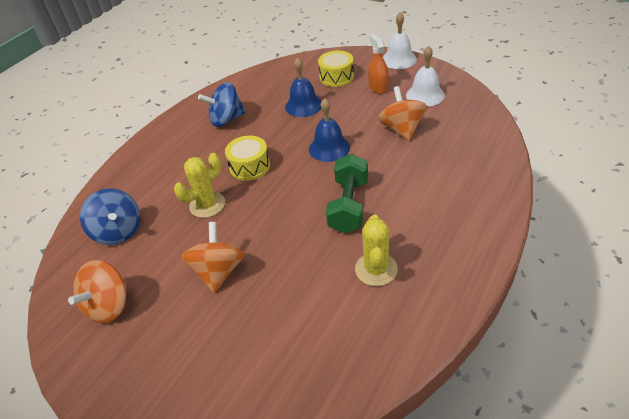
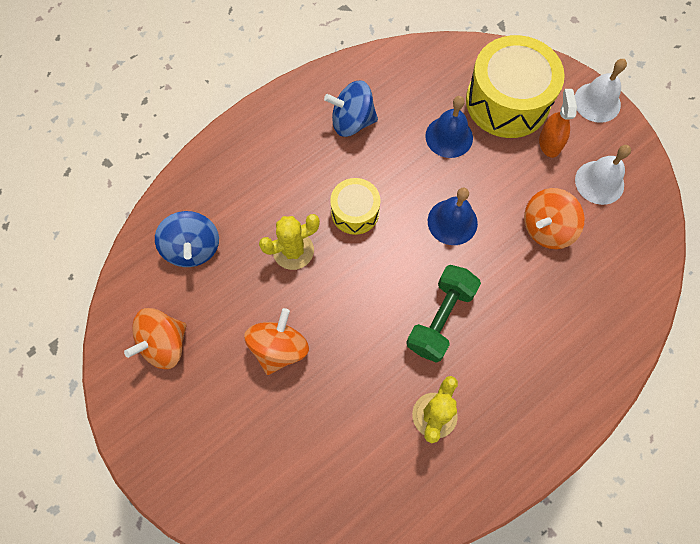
camera: 15 degrees right, 25 degrees up
(336, 77) = (507, 101): yellow drum -> yellow drum, size x1.85
(402, 129) = (546, 228): orange spinning top -> orange spinning top turned 135 degrees counterclockwise

